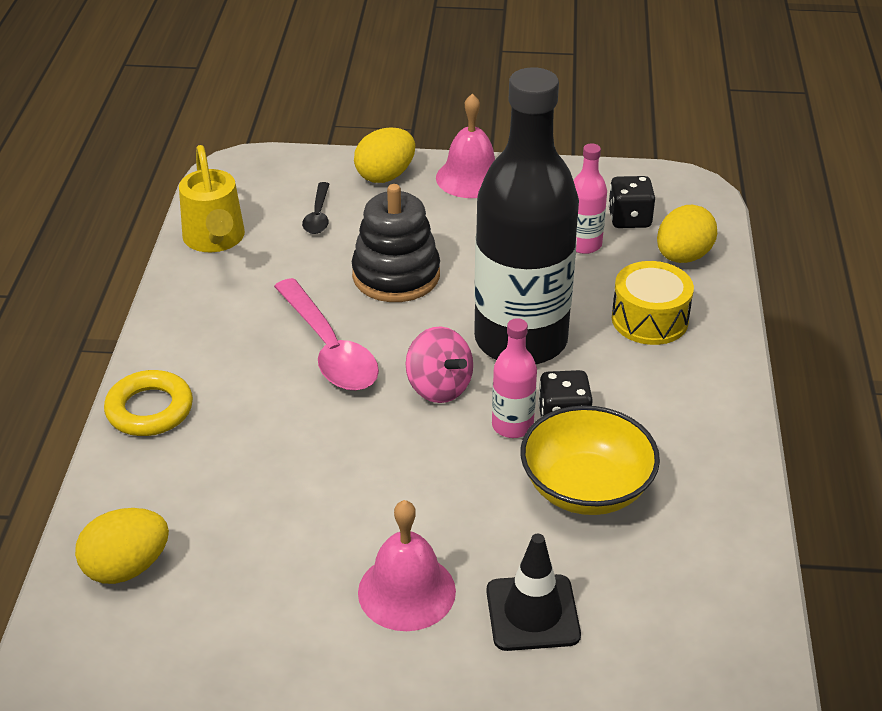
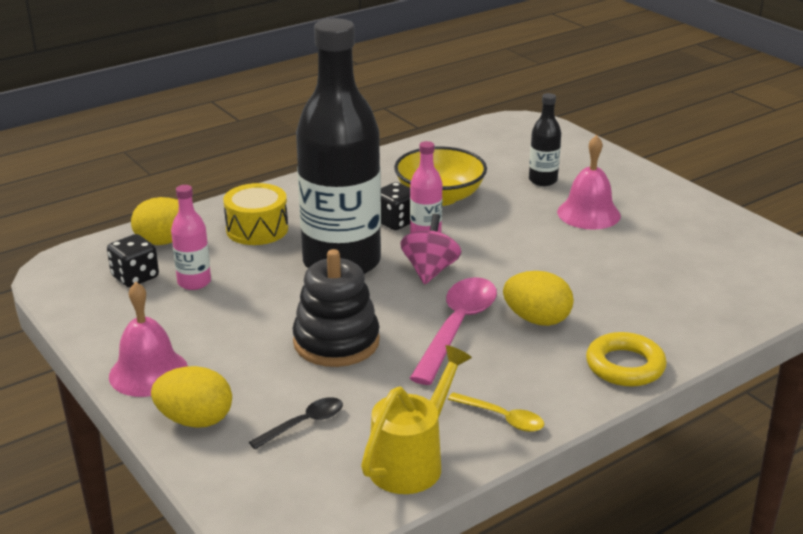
camera: 130 degrees left, 10 degrees down
(127, 567) = (728, 297): yellow egg -> yellow egg (537, 319)
(194, 303) = (502, 418): none -> yellow spoon
(532, 613) = (543, 180): black traffic cone -> black bottle

